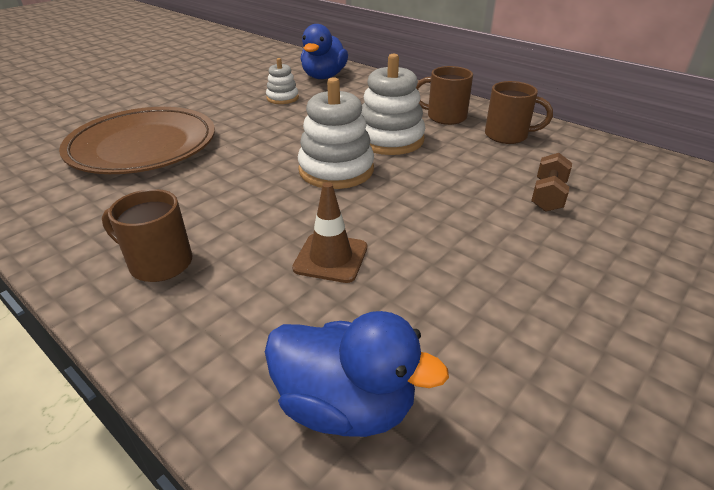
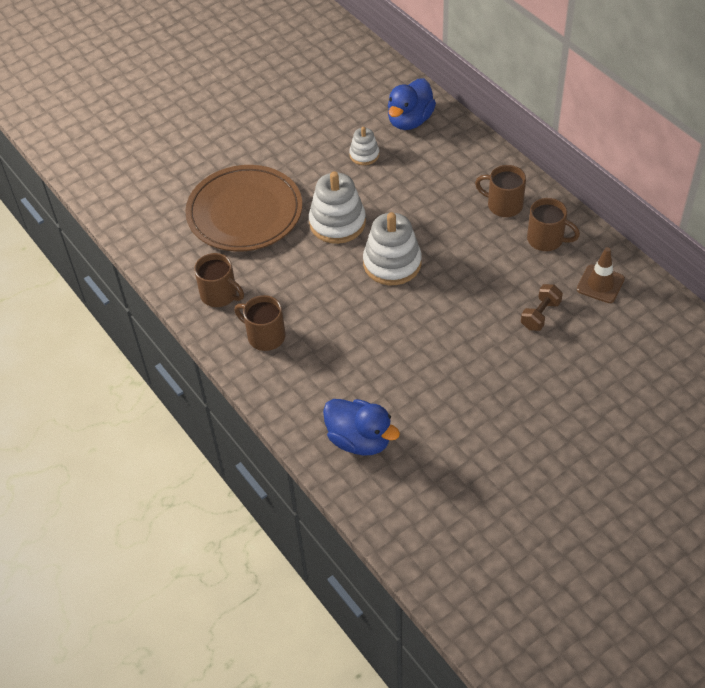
camera: 15 degrees right, 15 degrees up
(93, 223) = (220, 295): none -> brown mug
(331, 258) = (371, 348): brown traffic cone -> brown traffic cone (600, 284)
(390, 139) = (444, 231): white stacking toy -> white stacking toy (337, 223)

